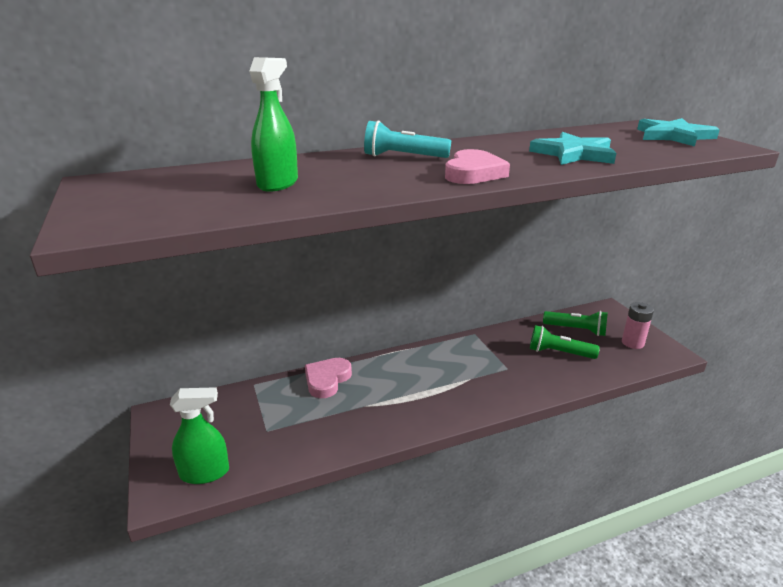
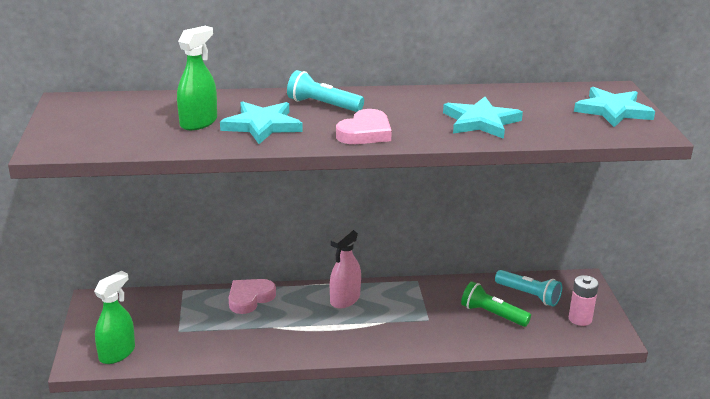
camera: 15 degrees right, 0 degrees up
(205, 473) = (117, 353): green spray bottle -> green spray bottle turned 60 degrees counterclockwise
(355, 178) = (262, 125): none -> turquoise star
(420, 364) = (345, 300): none -> pink spray bottle
(576, 330) = (528, 295): green flashlight -> turquoise flashlight

